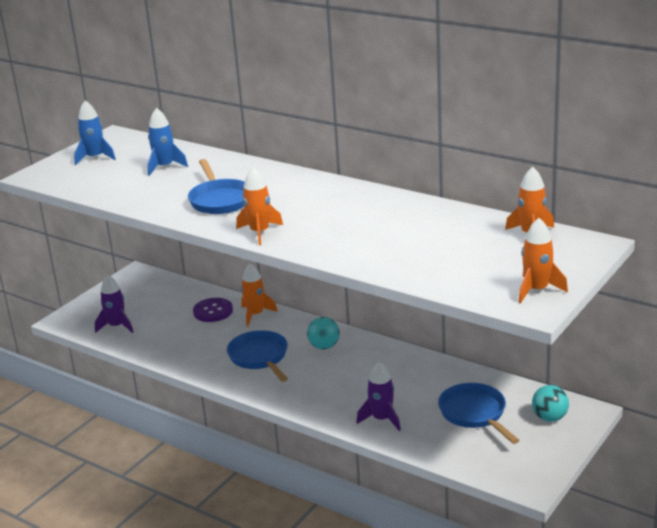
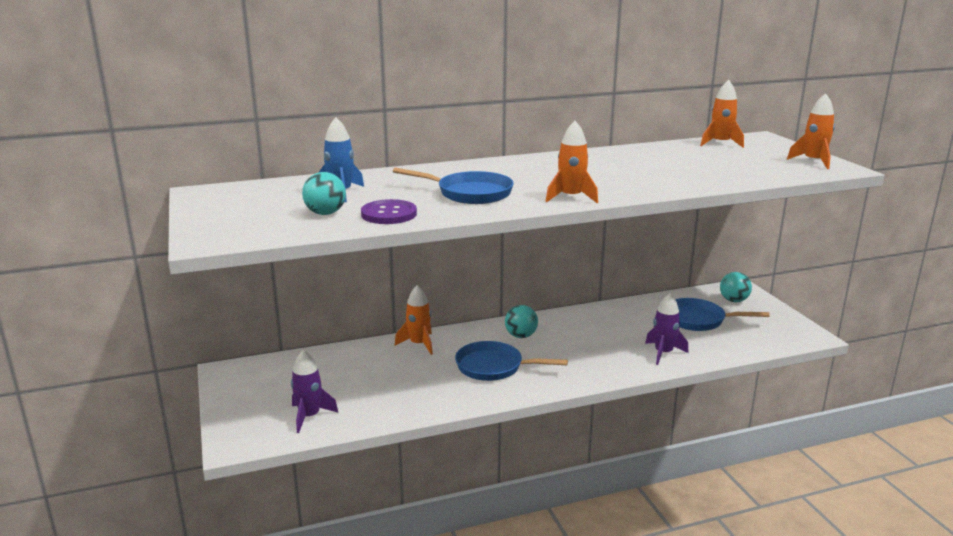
camera: 55 degrees left, 5 degrees down
(95, 158) = (238, 209): blue rocket -> none
(119, 180) = (325, 213): none -> turquoise ball
(213, 311) = (376, 360): purple button -> purple button (389, 214)

